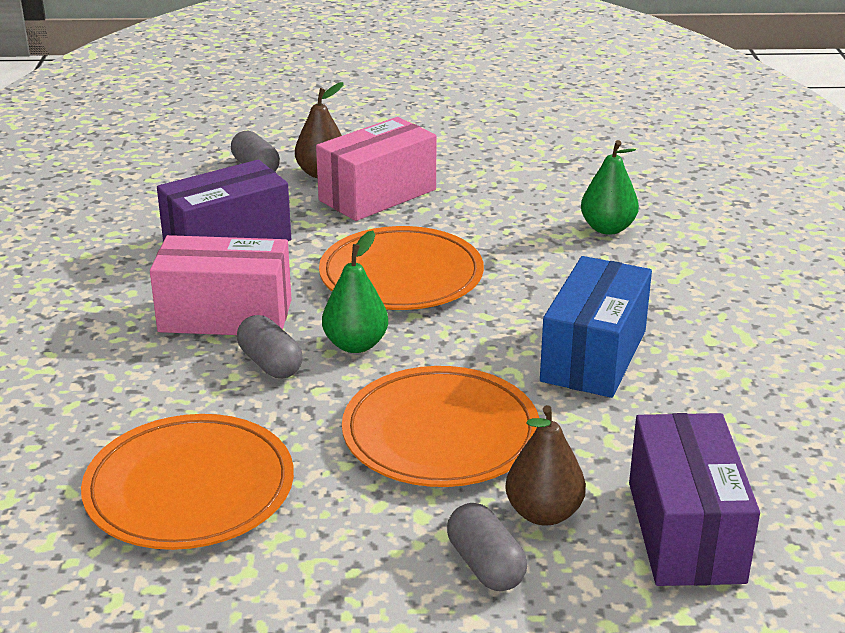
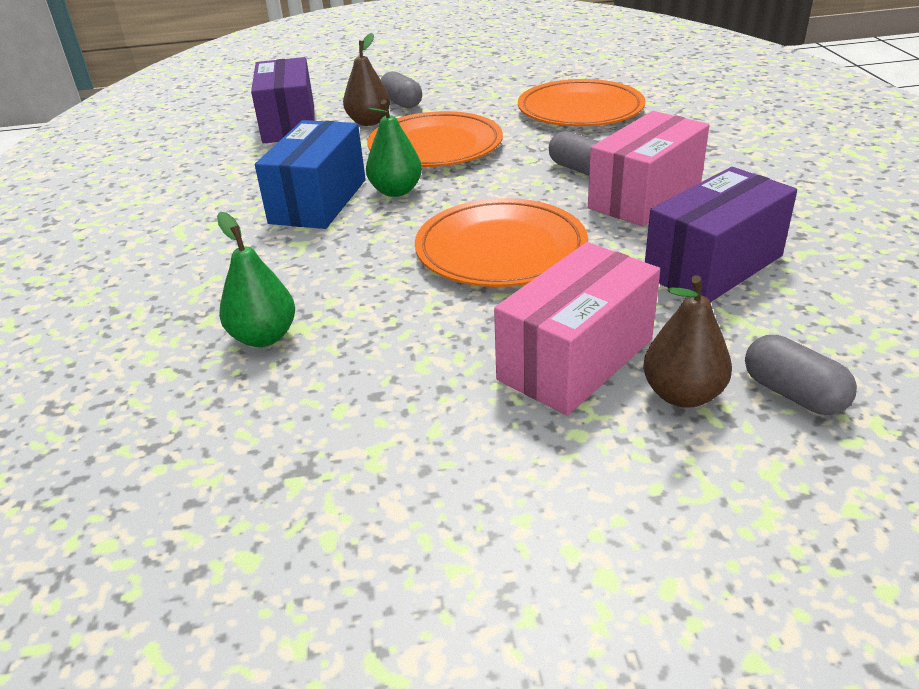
camera: 175 degrees right, 5 degrees up
(225, 316) = (645, 196): pink box -> pink box turned 45 degrees counterclockwise
(355, 345) = (518, 188): green pear -> green pear (396, 191)

